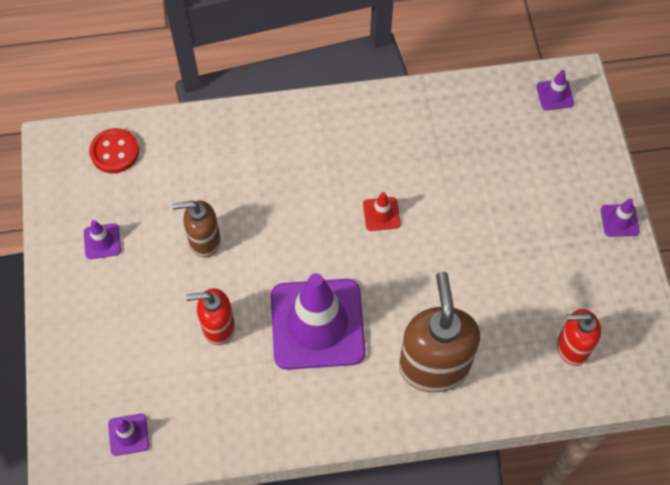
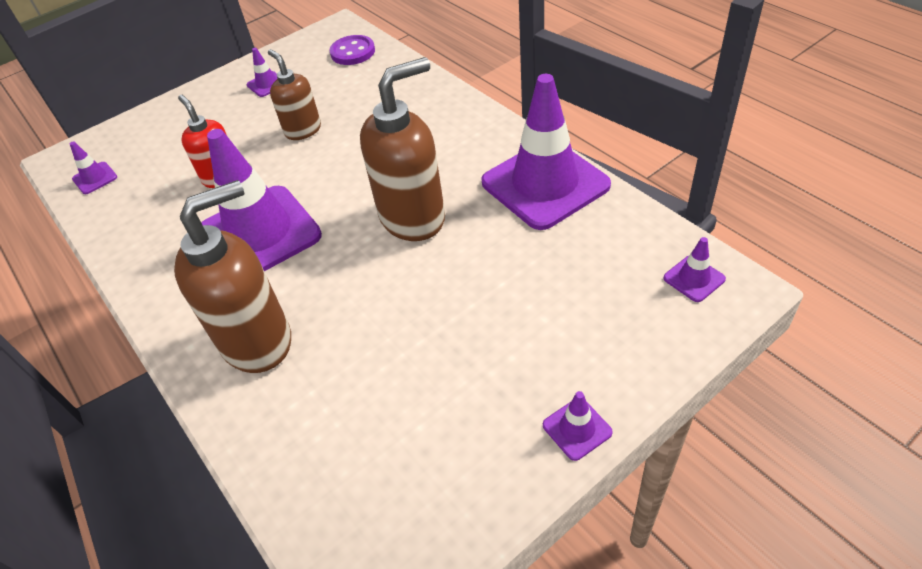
camera: 65 degrees right, 15 degrees down
(114, 152) = (353, 52): red button -> purple button
(381, 214) = (413, 217): red traffic cone -> brown soap dispenser
(411, 117) = (545, 184): none -> purple traffic cone
(572, 347) = (353, 463): red soap dispenser -> none

